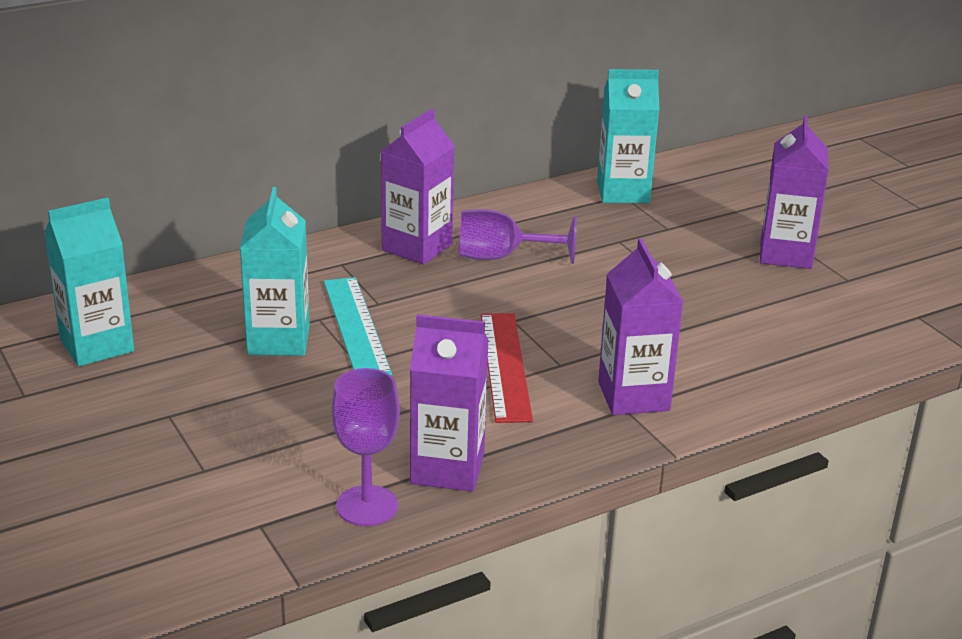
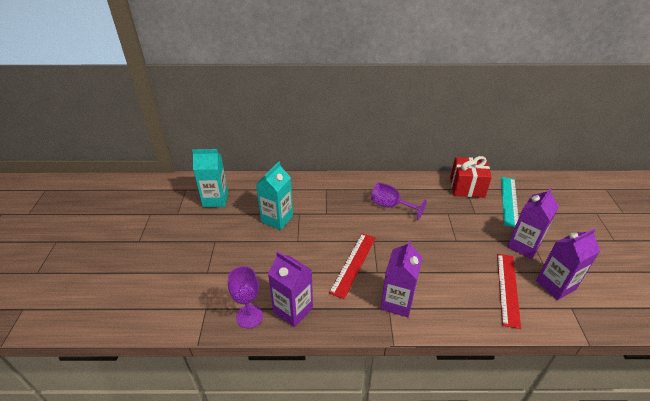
camera: 30 degrees right, 10 degrees up
(356, 326) = (309, 222): turquoise ruler -> turquoise ruler (509, 201)
(417, 247) = (360, 190): purple carton -> purple carton (555, 285)
(623, 192) = (467, 187): turquoise carton -> red gift
(804, 321) = (507, 288): none -> red ruler

